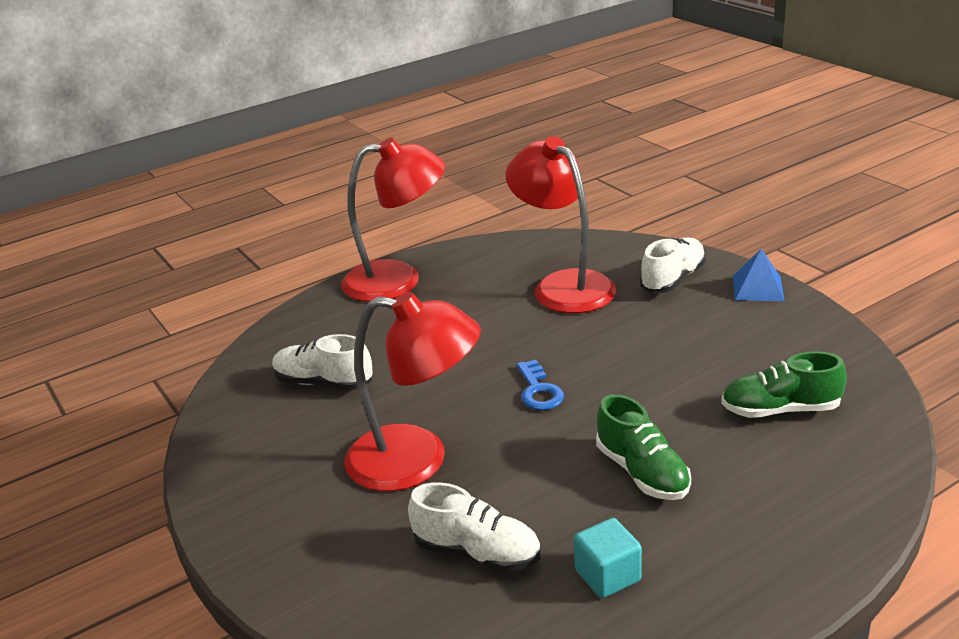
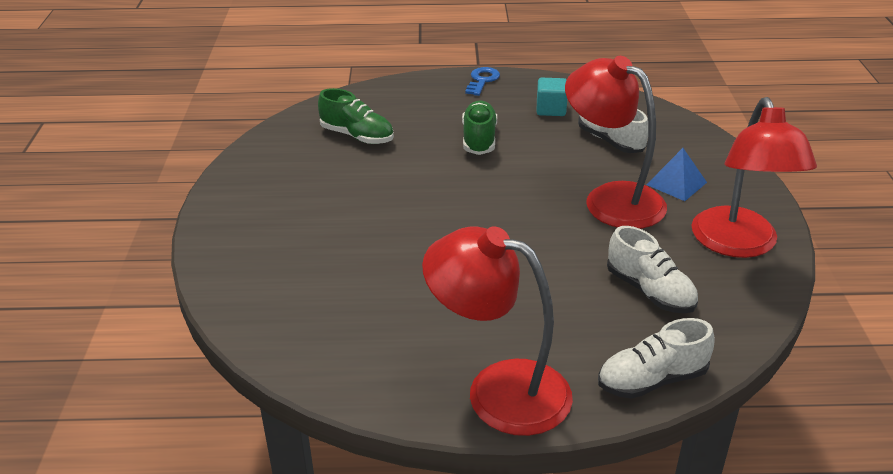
camera: 150 degrees left, 5 degrees up
(538, 391) = (484, 208): blue key -> blue key (482, 80)
(563, 285) = (353, 293): red lamp -> red lamp (738, 244)
(673, 279) = (262, 252): white shoe -> white shoe (652, 380)
(758, 288) = (222, 213): blue pyramid -> blue pyramid (676, 183)

